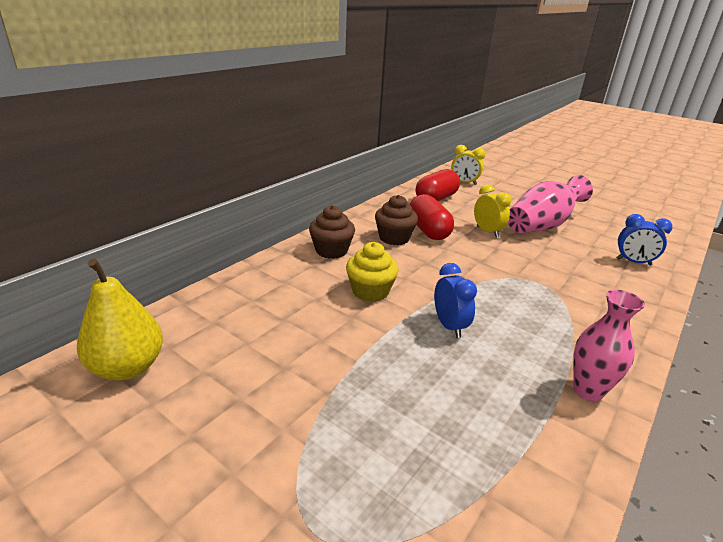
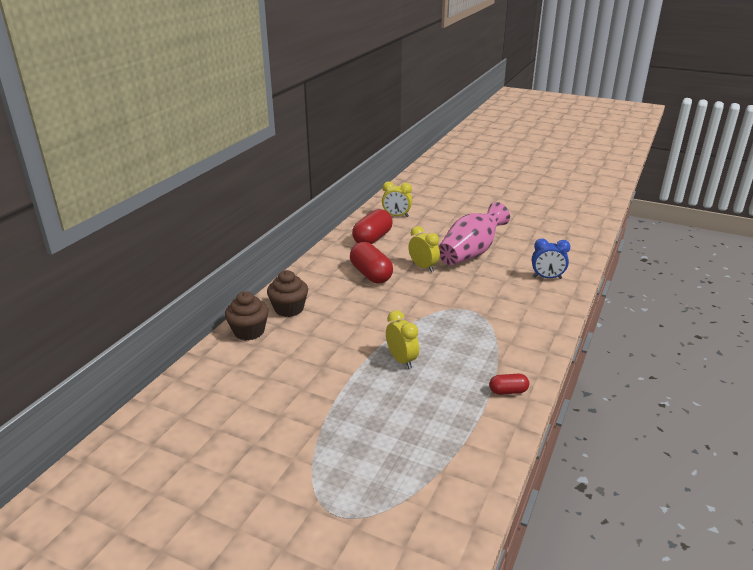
camera: 10 degrees left, 0 degrees up
(127, 368) = (156, 437): yellow pear -> none
(370, 291) = (332, 341): yellow cupcake -> none
(394, 238) = (342, 287): brown cupcake -> brown cupcake (249, 331)
(449, 326) = (401, 360): blue clock -> yellow clock
(588, 390) = (508, 391): pink vase -> red capsule

